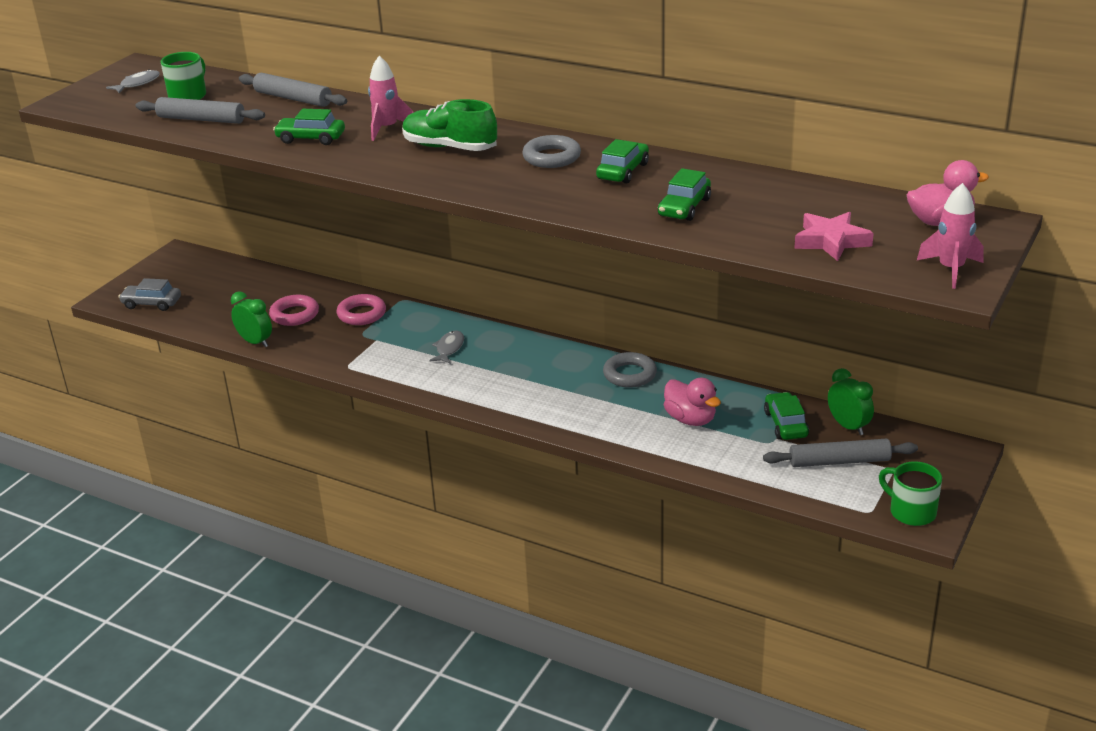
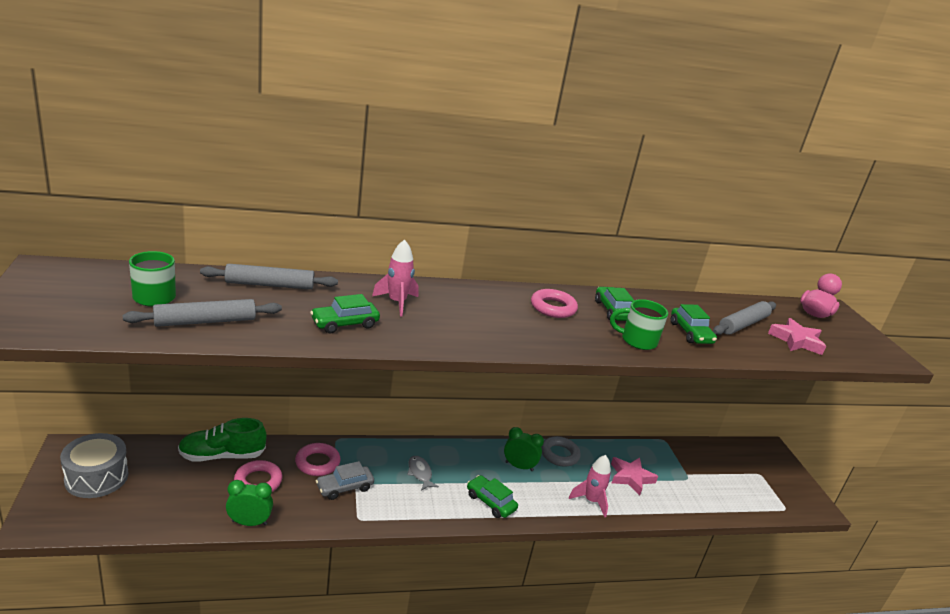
camera: 45 degrees left, 5 degrees down
(137, 84) = (73, 290): grey fish -> none
(152, 303) = (93, 514): grey car -> grey car (344, 487)
(178, 278) = (96, 477): none -> grey drum
(449, 147) = (471, 312): green shoe -> green shoe (222, 455)
(551, 157) = (553, 308): grey ring -> pink ring
(690, 419) = (631, 477): pink duck -> pink star
(785, 424) = (679, 461): green car -> green car (490, 502)
(839, 461) = (733, 478): grey rolling pin -> grey rolling pin (743, 324)
(848, 426) = (708, 451): green clock -> green clock (519, 466)
(911, 512) = (800, 500): green mug -> green mug (637, 341)
(951, 270) = (872, 347): pink rocket -> pink rocket (591, 501)

